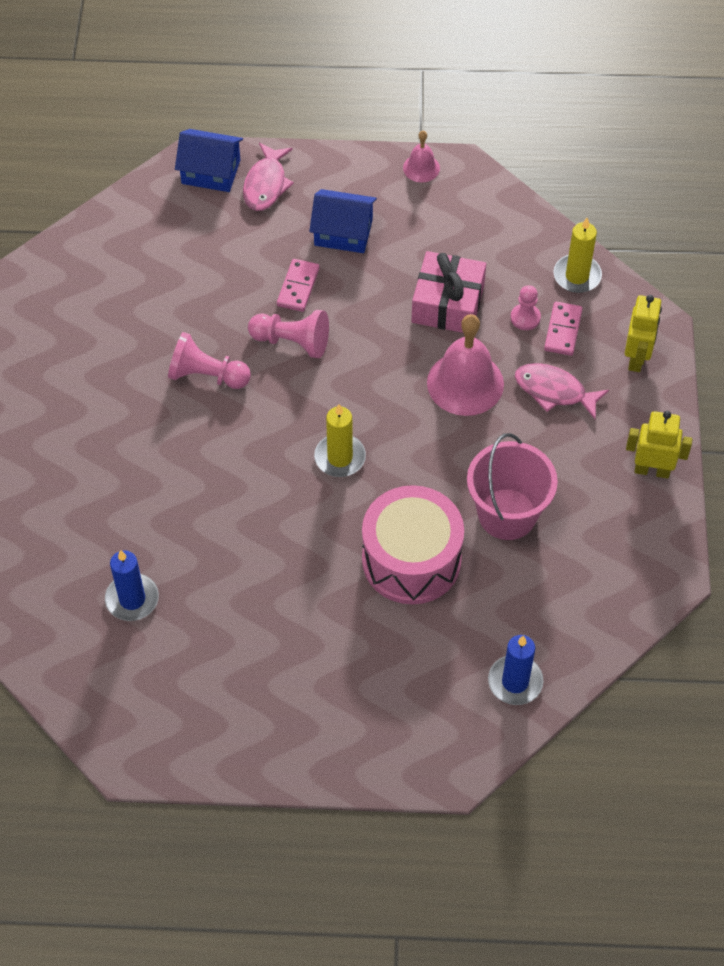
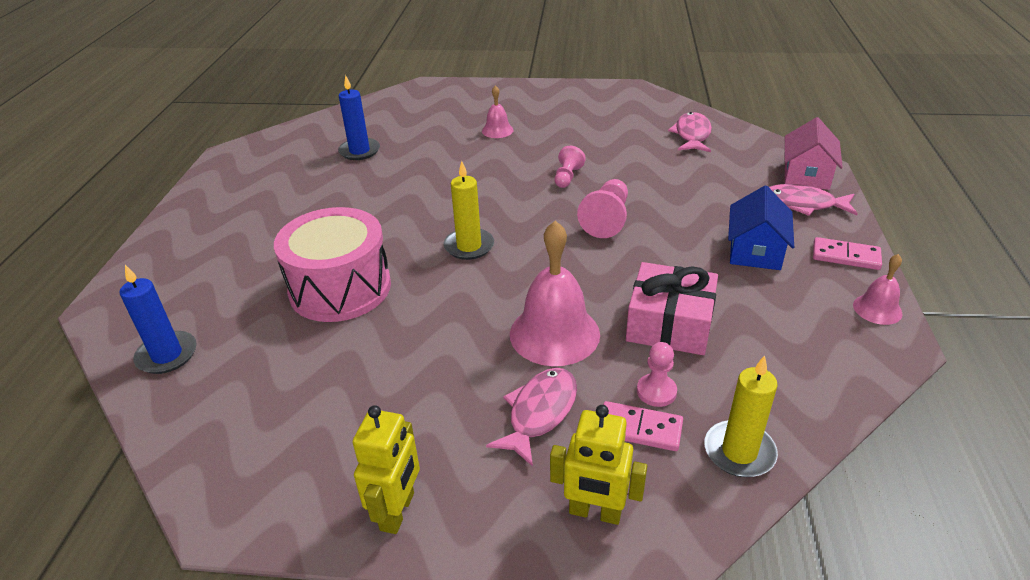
camera: 95 degrees right, 20 degrees down
(87, 450) = (497, 130): none -> pink bell
(116, 255) = (692, 135): none -> pink fish
(207, 375) = (567, 177): pink pawn -> pink pawn, size x0.64
(211, 172) = (806, 175): blue house -> pink house
(298, 287) = (675, 223): pink domino -> pink domino (845, 256)
(507, 514) = (371, 359): pink bucket -> none

